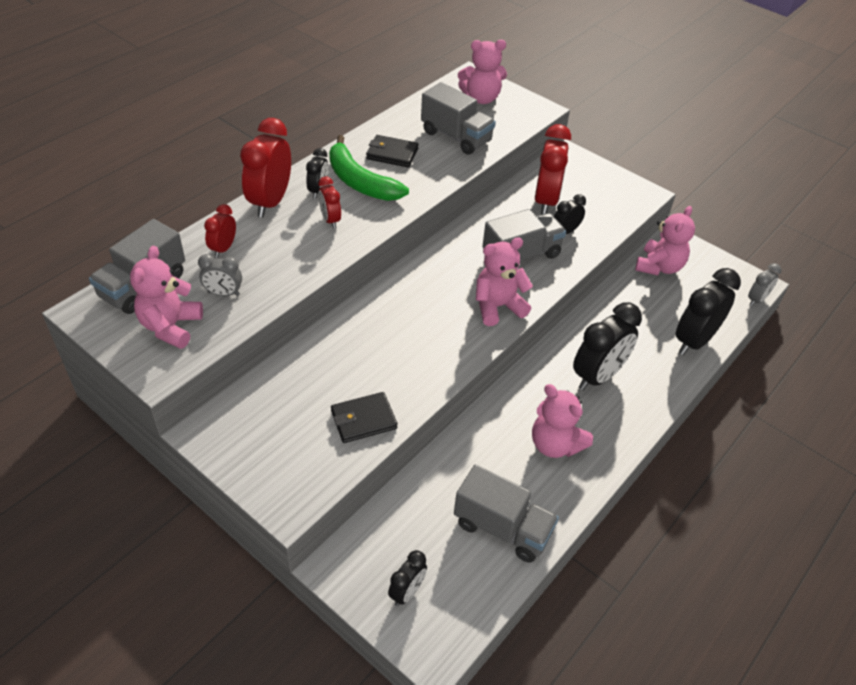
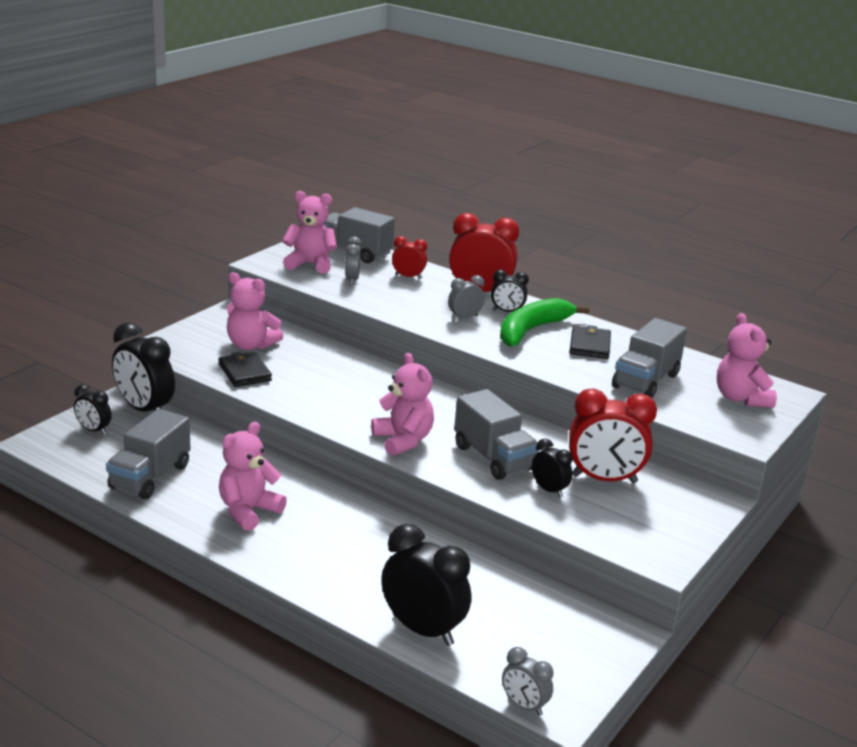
camera: 85 degrees right, 20 degrees down
(330, 220) = (464, 318): red clock -> grey clock
(597, 376) = (348, 545): black clock -> black clock (145, 409)
(659, 267) = (561, 613): pink teddy bear -> pink teddy bear (251, 345)

